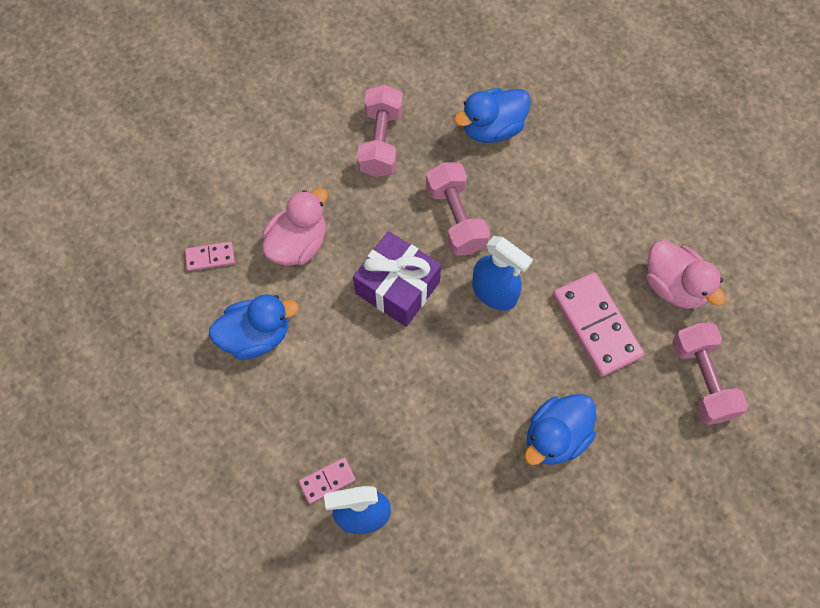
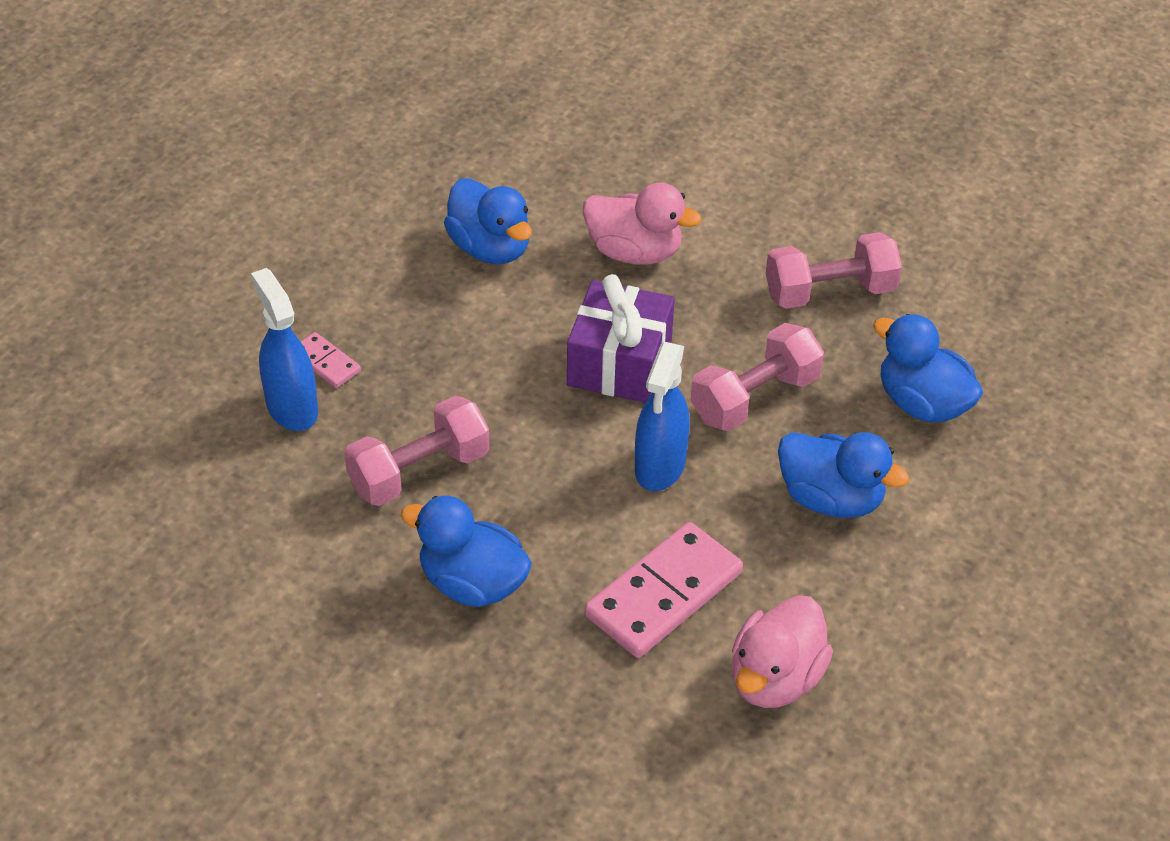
camera: 70 degrees right, 20 degrees down
(210, 257) = (576, 179): pink domino -> none
(550, 206) = (831, 499): none -> blue duck
(702, 380) = (634, 745): pink dumbbell -> pink dumbbell (419, 471)

